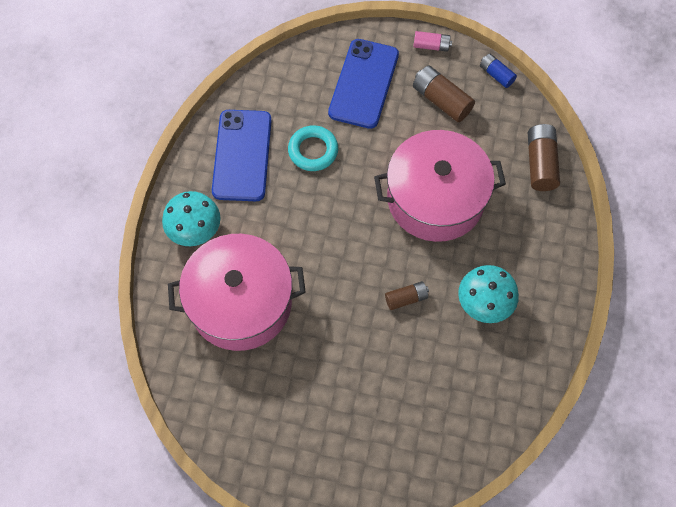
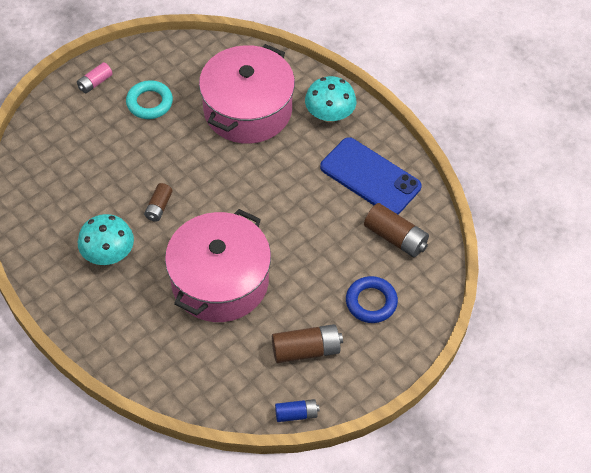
camera: 125 degrees right, 10 degrees down
(313, 151) = (335, 225): turquoise ring -> turquoise ring (149, 103)
(364, 84) = (371, 302): blue phone -> blue ring
(431, 46) = (369, 382): pink battery -> pink battery (95, 83)
(540, 163) = (182, 382): brown battery -> brown battery (395, 238)

